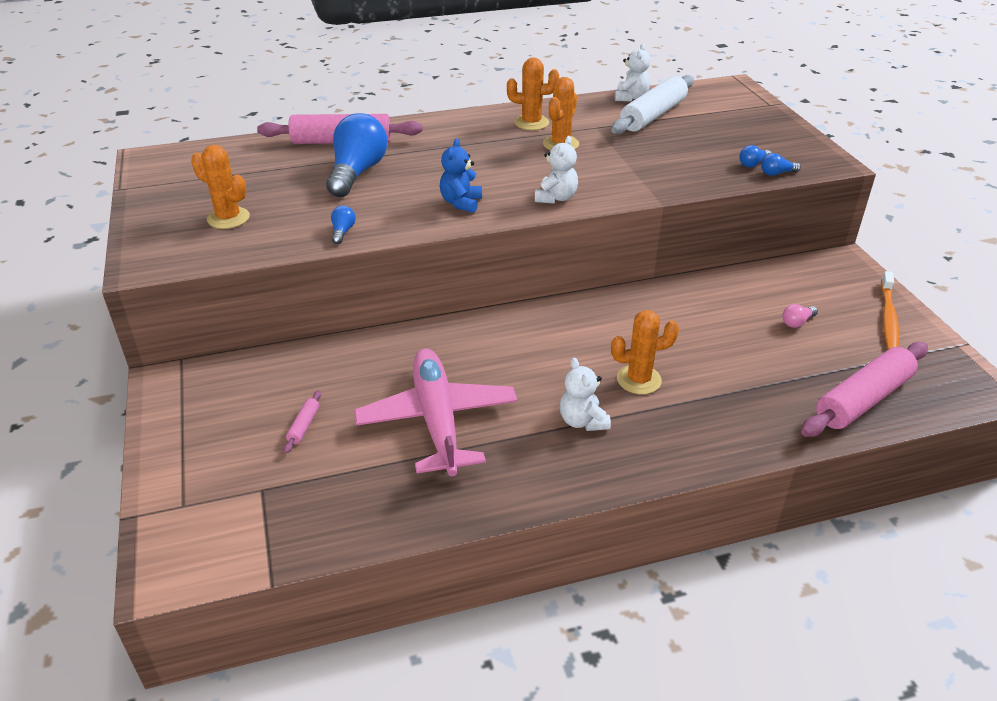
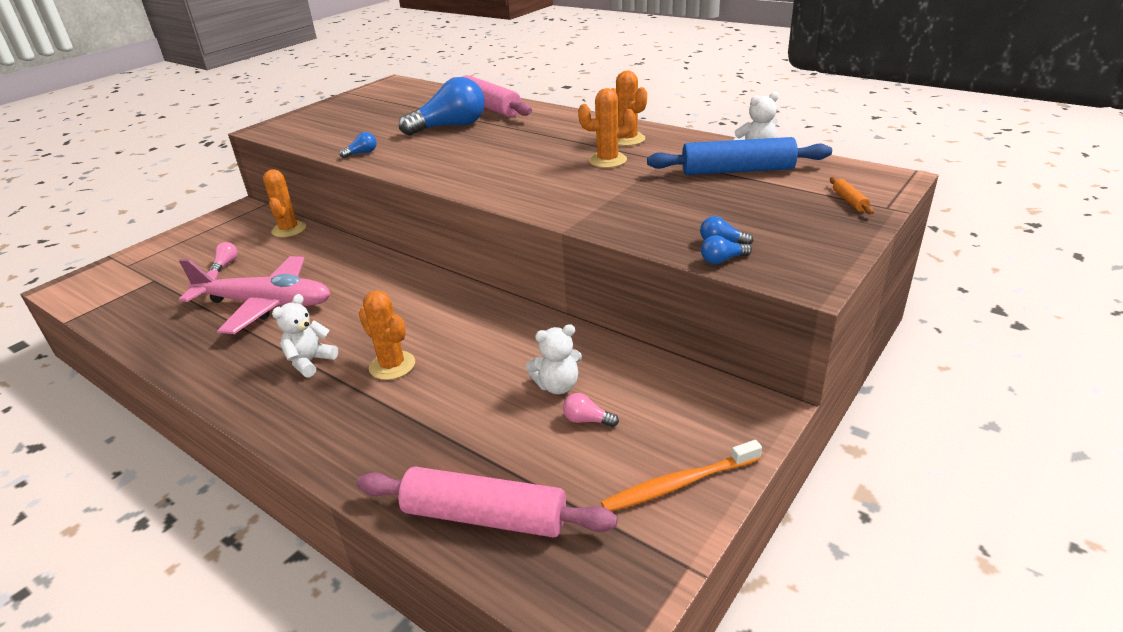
camera: 55 degrees right, 5 degrees down
(228, 218) = (342, 123): orange cactus -> orange cactus (289, 229)
(304, 426) = (226, 264): pink rolling pin -> pink light bulb
(437, 420) = (265, 304): pink plane -> pink plane turned 60 degrees clockwise
(461, 203) = (451, 167): blue teddy bear -> none
(556, 198) = (508, 191): white teddy bear -> white teddy bear (557, 386)
(653, 115) = (737, 171): white rolling pin -> blue rolling pin
(747, 109) = (849, 201): none -> orange rolling pin
(776, 173) = (722, 260): blue light bulb -> blue light bulb turned 60 degrees counterclockwise

